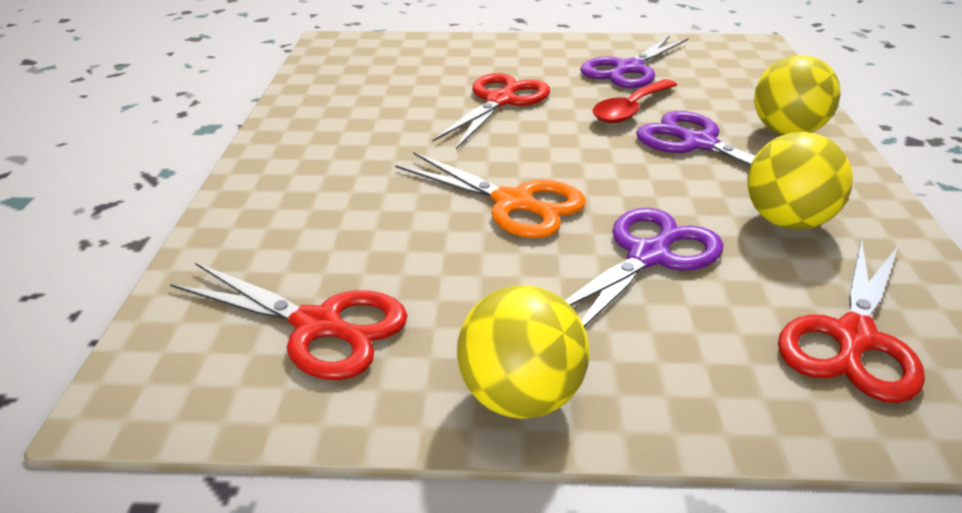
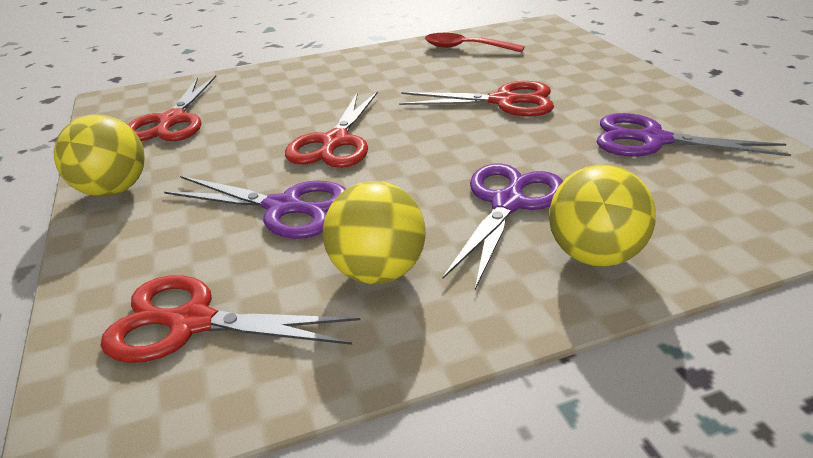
camera: 70 degrees right, 0 degrees up
(514, 203) = (335, 142): orange scissors -> red scissors
(630, 110) = (550, 158): red spoon -> red spoon (465, 48)

